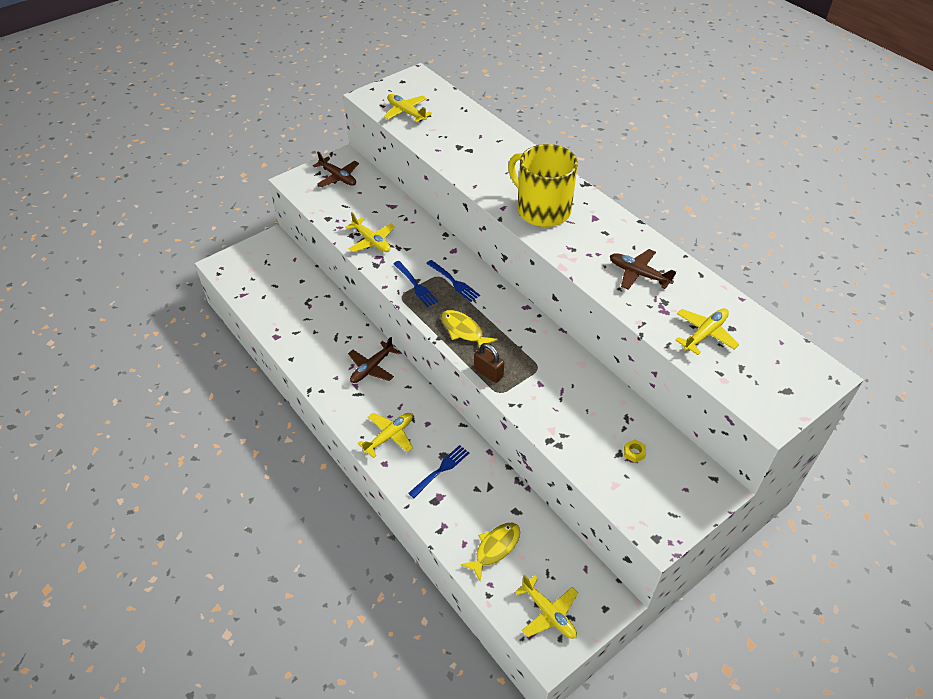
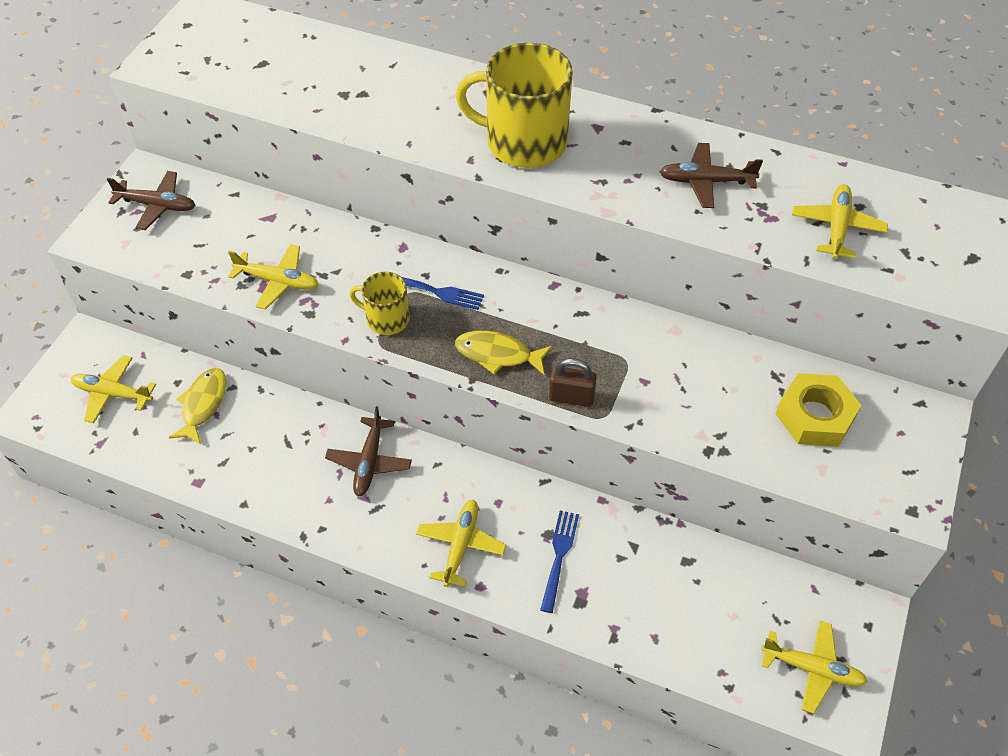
camera: 30 degrees left, 5 degrees up
(406, 112) = (229, 70): yellow plane -> yellow plane (112, 393)
(415, 285) = (386, 319): blue fork -> yellow mug
(495, 548) = (696, 623): yellow fish -> yellow fish (203, 404)
(634, 452) = (815, 416): yellow nut -> yellow nut, size x2.45

